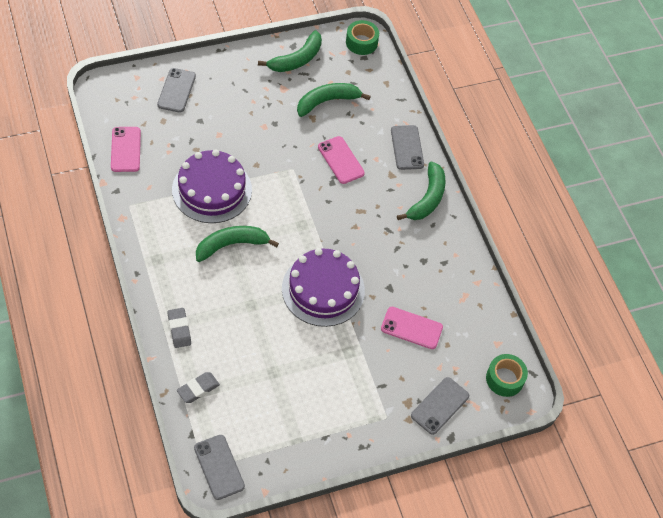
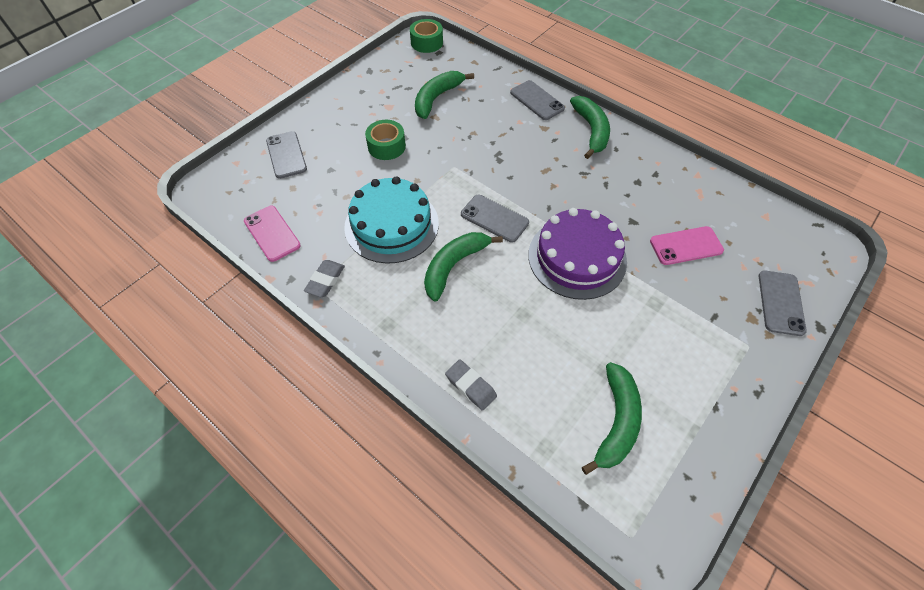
camera: 25 degrees left, 0 degrees up
(198, 389) = (545, 442): grey eraser -> grey eraser (325, 280)
(212, 190) = (391, 225): purple cake -> turquoise cake
(219, 467) = (646, 523): grey phone -> grey phone (494, 218)
(297, 59) = (381, 79): green banana -> green banana (616, 421)
(341, 160) = (490, 138): pink phone -> none
(504, 379) = (804, 243): green tape -> green tape (386, 146)

